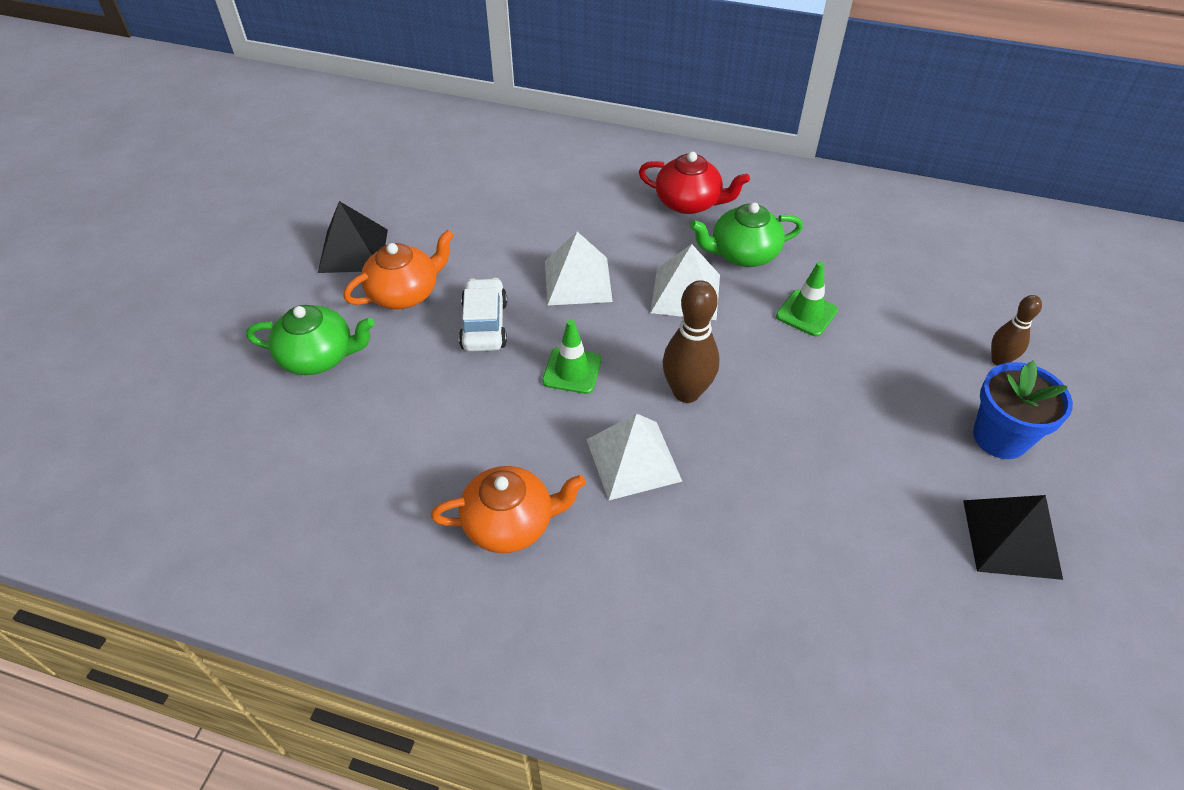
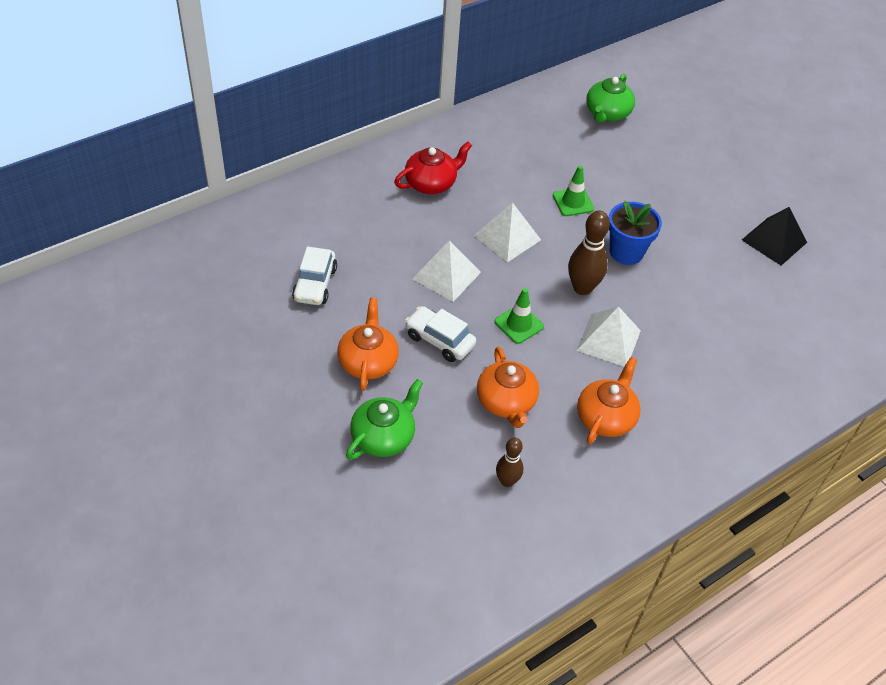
camera: 55 degrees left, 0 degrees up
(353, 250) = (293, 365): black pyramid -> none
(450, 422) = (506, 402): none -> orange teapot
(466, 208) = (315, 284): none -> white car
(743, 254) = (500, 193): green teapot -> green teapot (607, 113)
(999, 360) = (673, 161): brown bowling pin -> brown bowling pin (507, 481)
(1000, 437) = (718, 199): blue flower pot -> blue flower pot (626, 252)

